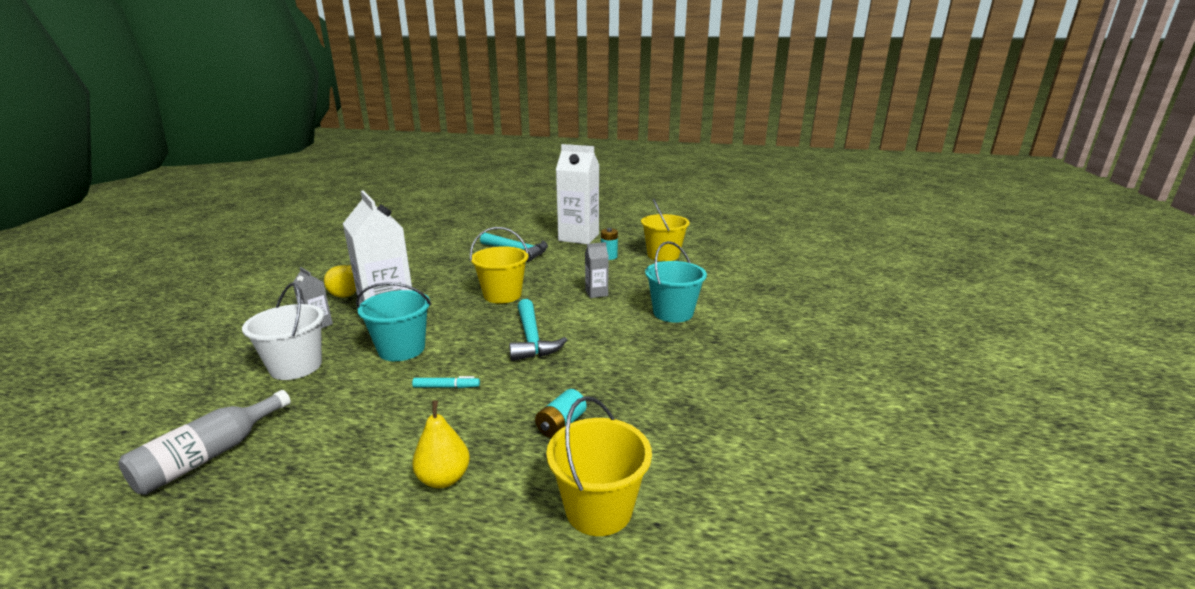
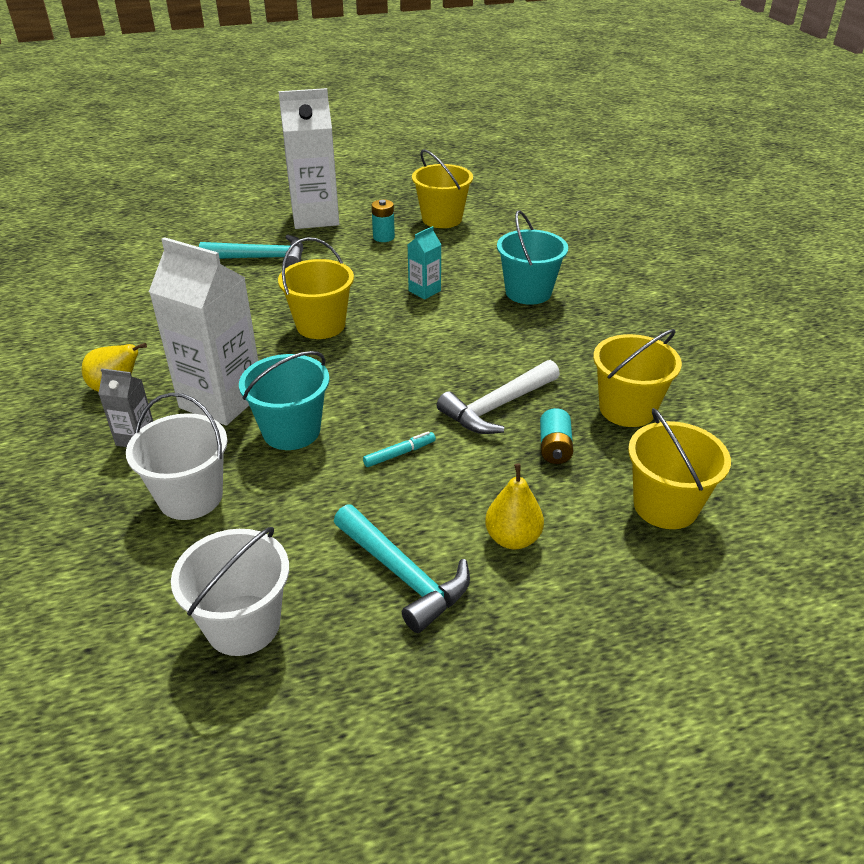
camera: 30 degrees left, 15 degrees up
(209, 456) = (243, 624): grey bottle -> white bucket
(532, 339) = (421, 369): turquoise hammer -> turquoise hammer (403, 575)
(554, 380) = (497, 407): none -> white hammer
(596, 293) = (424, 291): grey carton -> turquoise carton
(657, 417) = (627, 409): none -> yellow bucket

